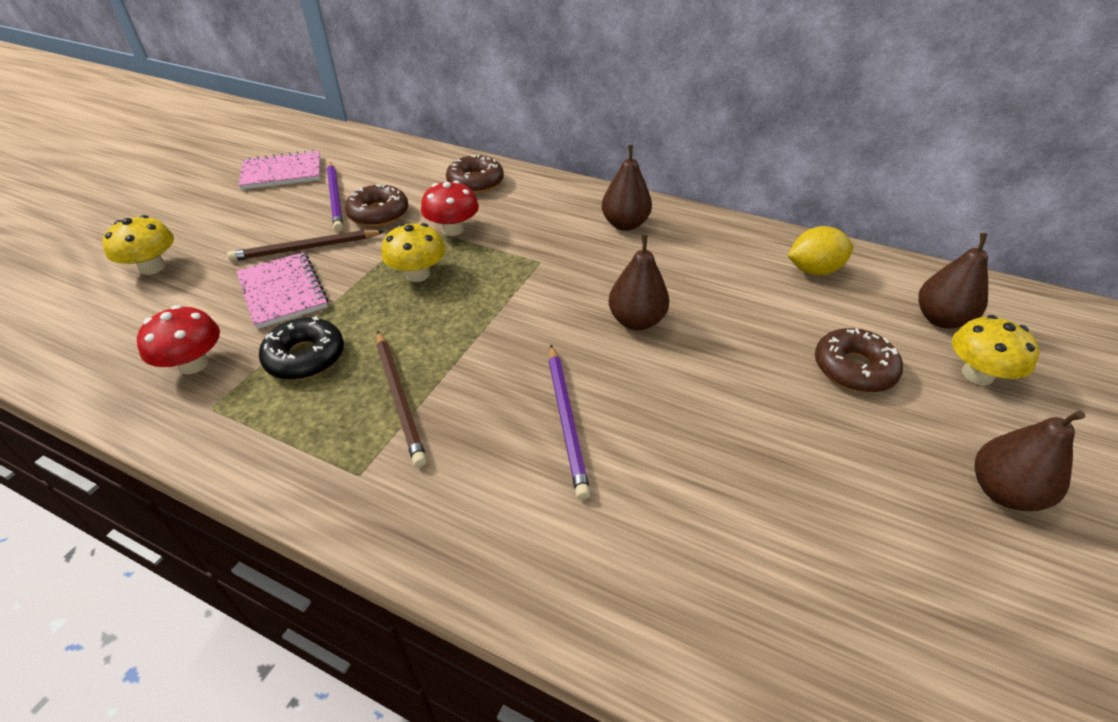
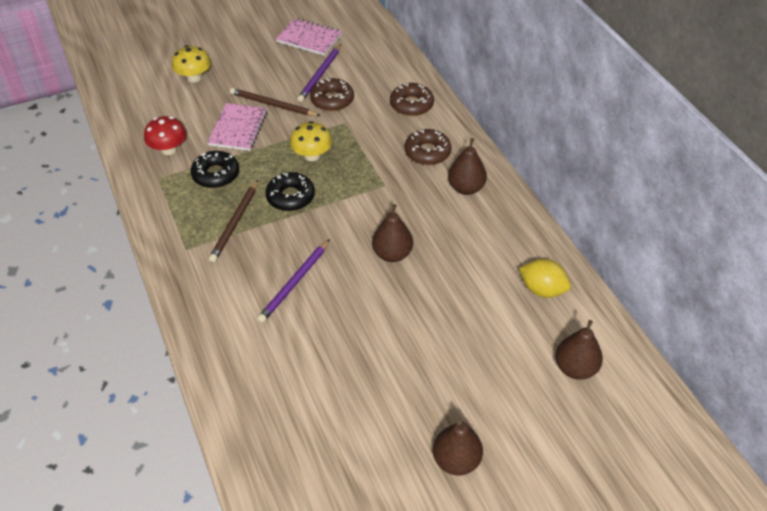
camera: 40 degrees right, 5 degrees up
(442, 328) = (290, 197): none -> black donut
(452, 229) = (361, 134): red mushroom -> none
(853, 369) = (474, 357): brown donut -> brown donut (427, 152)
(977, 374) = (542, 408): yellow mushroom -> none

